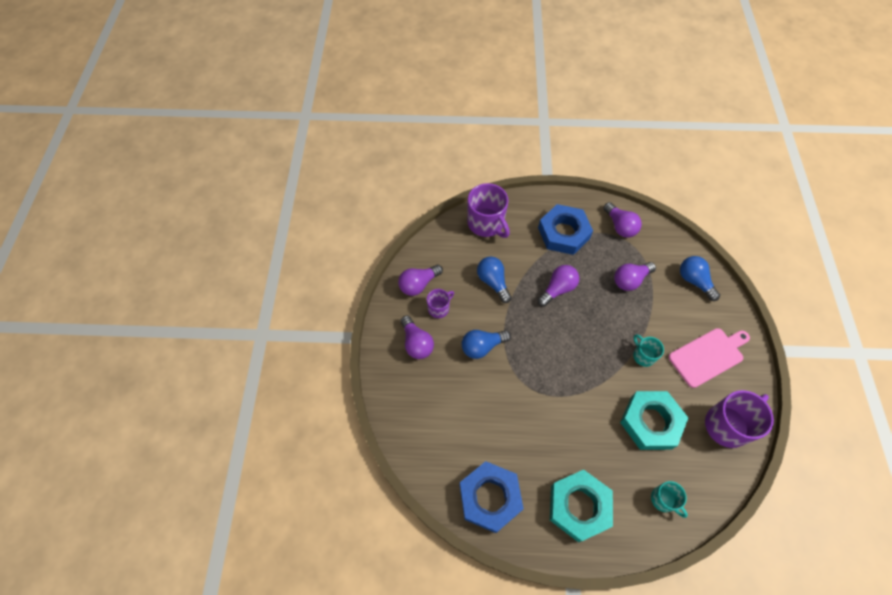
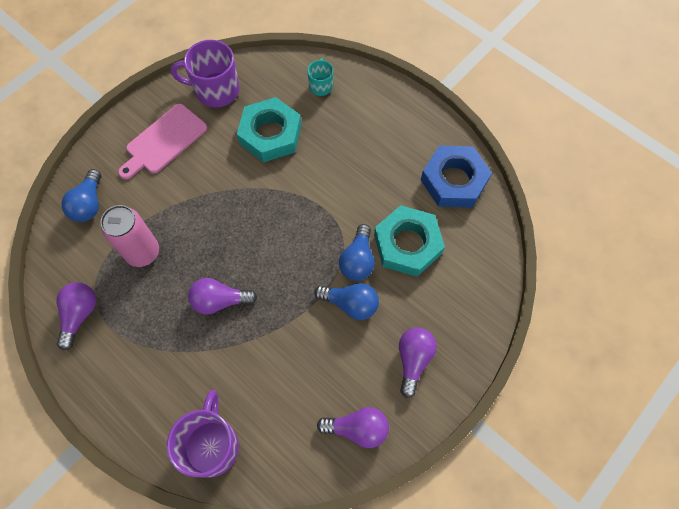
camera: 140 degrees left, 5 degrees up
(439, 308) = (358, 380): purple mug -> none
(493, 282) = (275, 363): blue light bulb -> blue light bulb (358, 260)
(563, 233) = (143, 357): blue nut -> none
(579, 506) = (388, 126): turquoise nut -> turquoise nut (407, 244)
(630, 280) = (143, 252): purple light bulb -> pink can
(643, 355) = (215, 182): turquoise mug -> none
(708, 356) = (164, 141): pink cutting board -> pink cutting board turned 60 degrees counterclockwise

